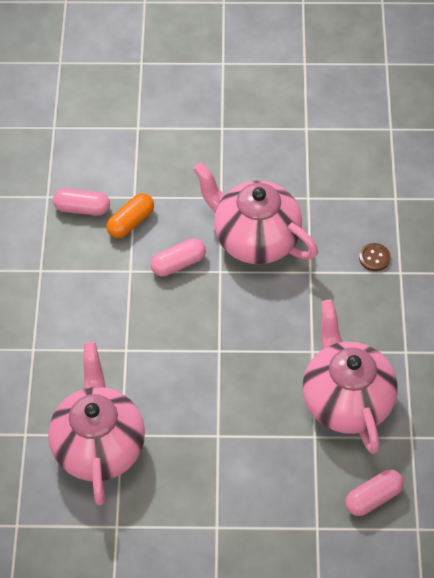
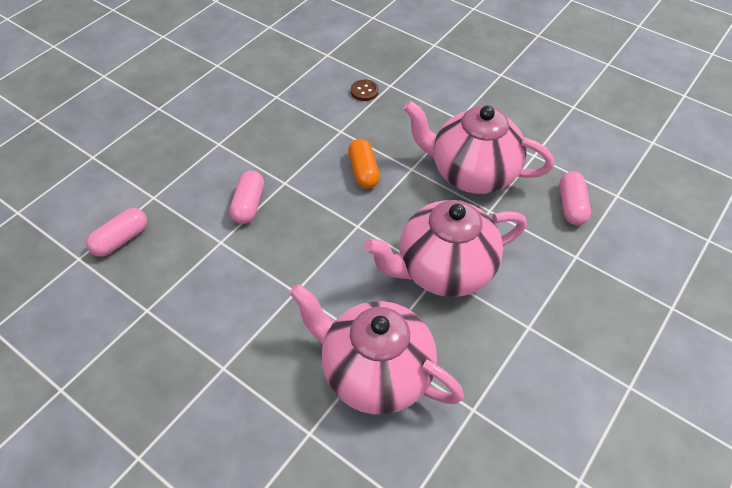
camera: 55 degrees left, 5 degrees down
(131, 222) = (174, 213): orange capsule -> orange capsule (363, 171)
(255, 238) = (277, 145): pink teapot -> pink teapot (443, 270)

